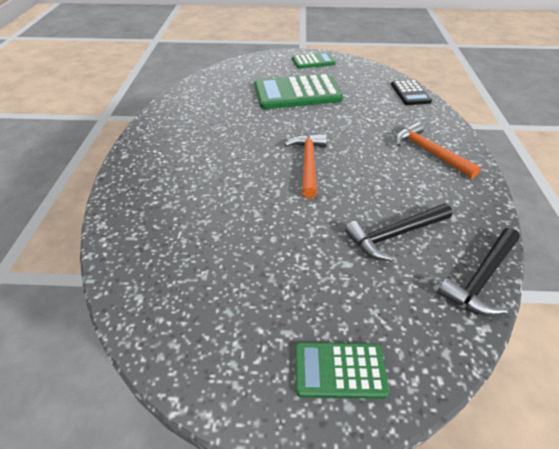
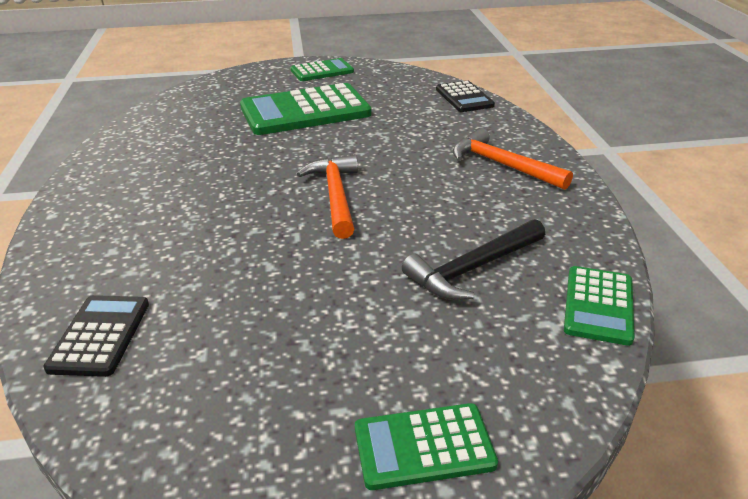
camera: 10 degrees left, 10 degrees down
(143, 250) = (100, 335): none -> black calculator
(481, 278) = (598, 305): black hammer -> green calculator

